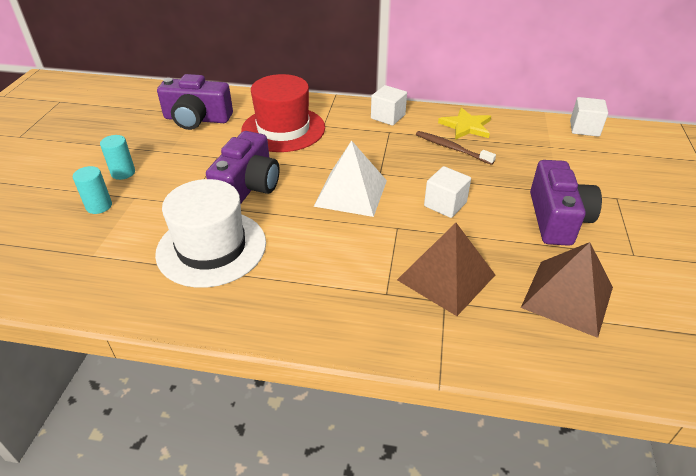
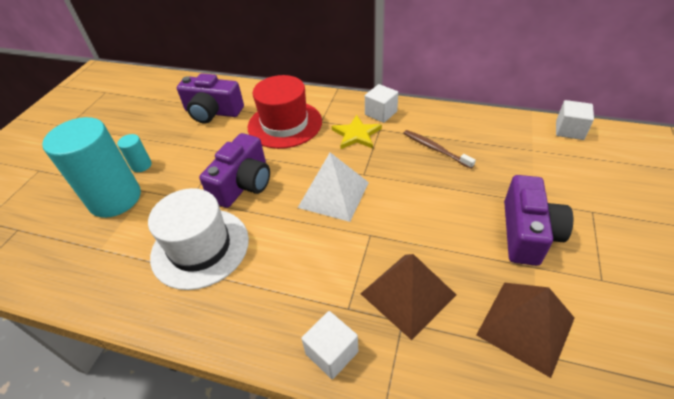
camera: 10 degrees right, 5 degrees up
(99, 206) = (115, 199): turquoise cylinder -> turquoise cylinder, size x2.35
(445, 204) = (419, 211): white cube -> white cube (332, 353)
(466, 126) = (452, 125): yellow star -> yellow star (356, 134)

